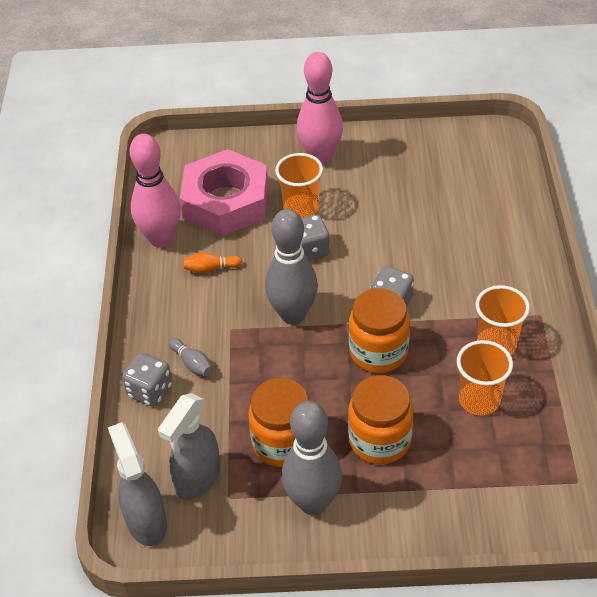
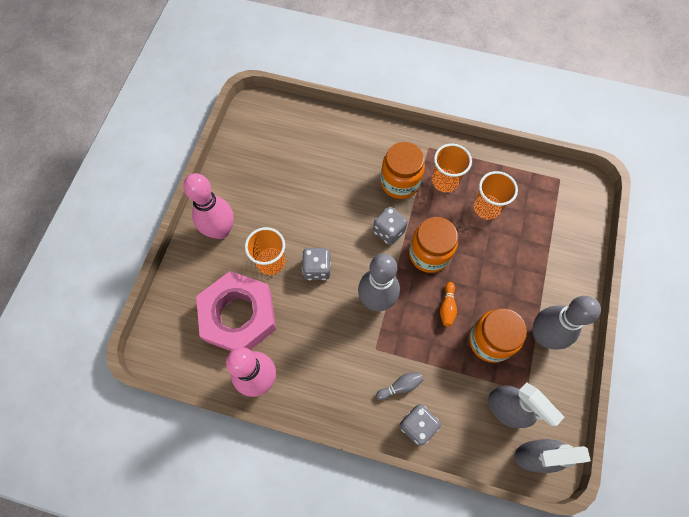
camera: 75 degrees left, 20 degrees up
(210, 268) = (308, 347): orange bowling pin -> orange bowling pin (447, 307)
(379, 440) = (503, 278): orange jar -> orange jar (400, 182)

